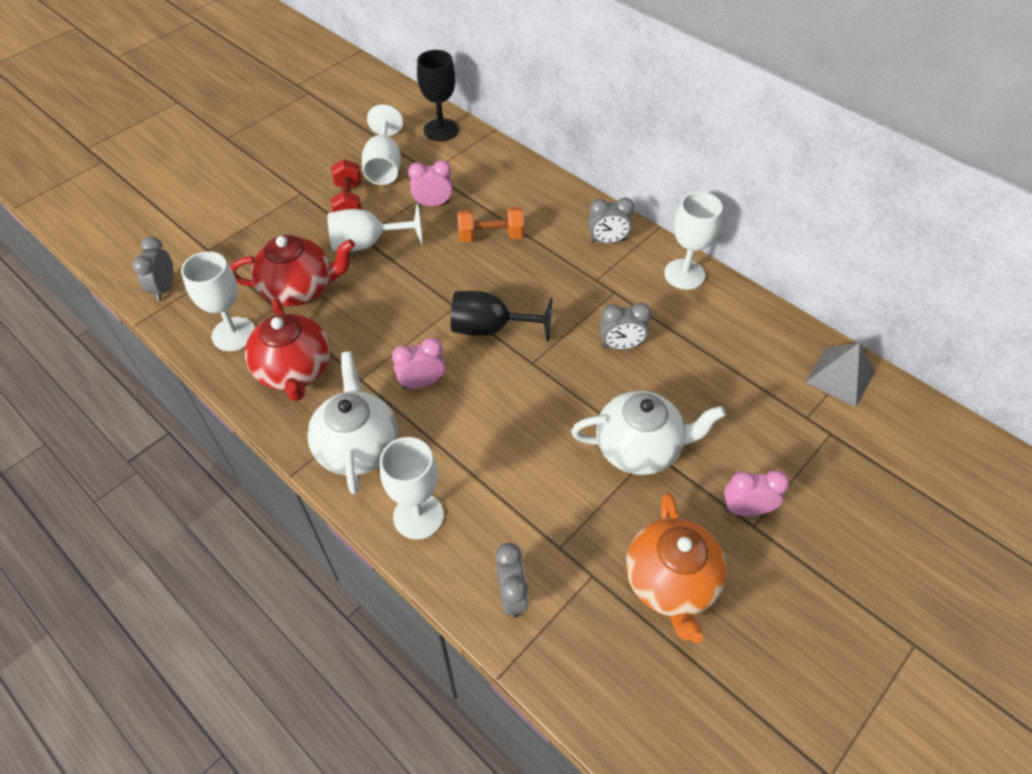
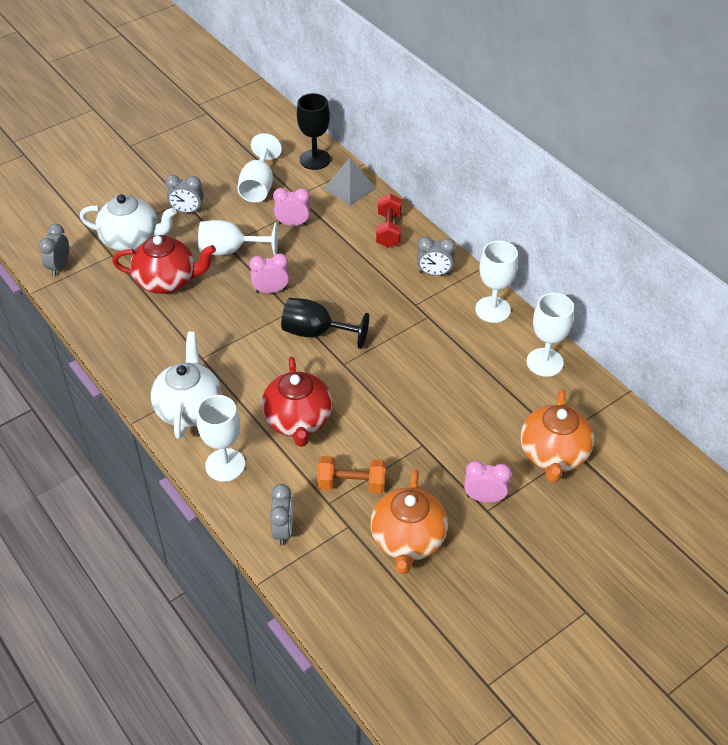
camera: 10 degrees right, 5 degrees down
(234, 334) = (108, 310): white goblet -> white goblet (544, 362)
(294, 371) = (151, 345): red teapot -> red teapot (298, 421)
(349, 202) = (222, 214): red dumbbell -> red dumbbell (389, 230)
(422, 383) = (250, 367): pink clock -> pink clock (271, 290)
(491, 236) = (335, 257): orange dumbbell -> orange dumbbell (351, 484)
(621, 345) = (421, 360): grey clock -> grey clock (187, 211)
(639, 448) = (412, 441): white teapot -> white teapot (132, 240)
(807, 441) = (553, 455): none -> orange teapot
(840, 377) = (599, 410): grey pyramid -> grey pyramid (350, 188)

